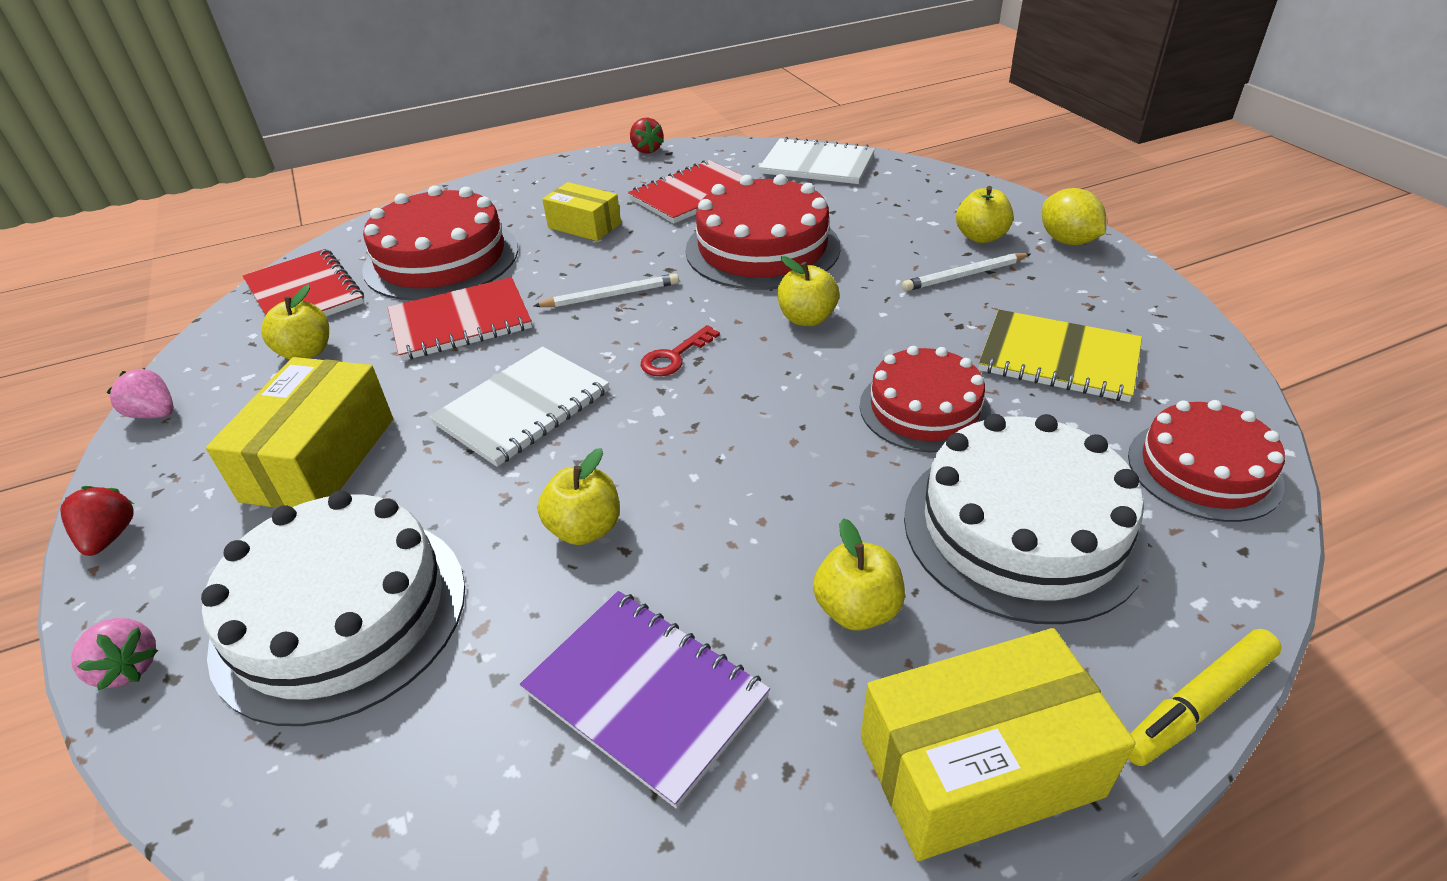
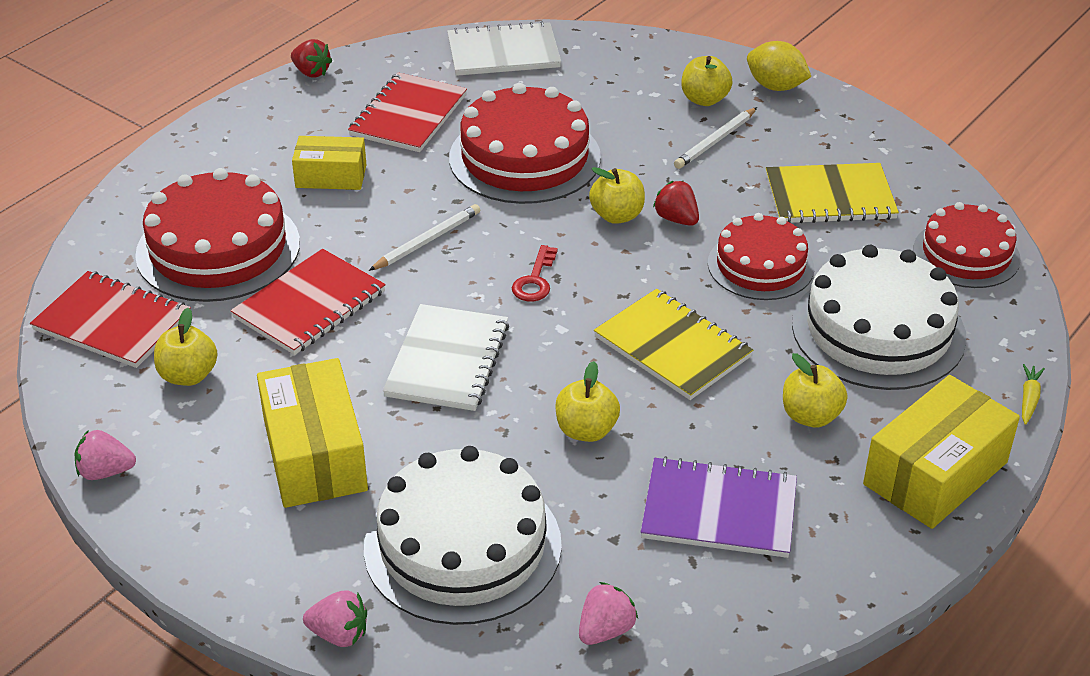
camera: 30 degrees left, 0 degrees up
(110, 537) = (202, 569): red strawberry -> red strawberry (676, 219)
(372, 806) = (605, 630): none -> pink strawberry
(755, 467) = (672, 347): none -> yellow notebook
(1197, 704) = (1029, 399): yellow marker -> yellow carrot

